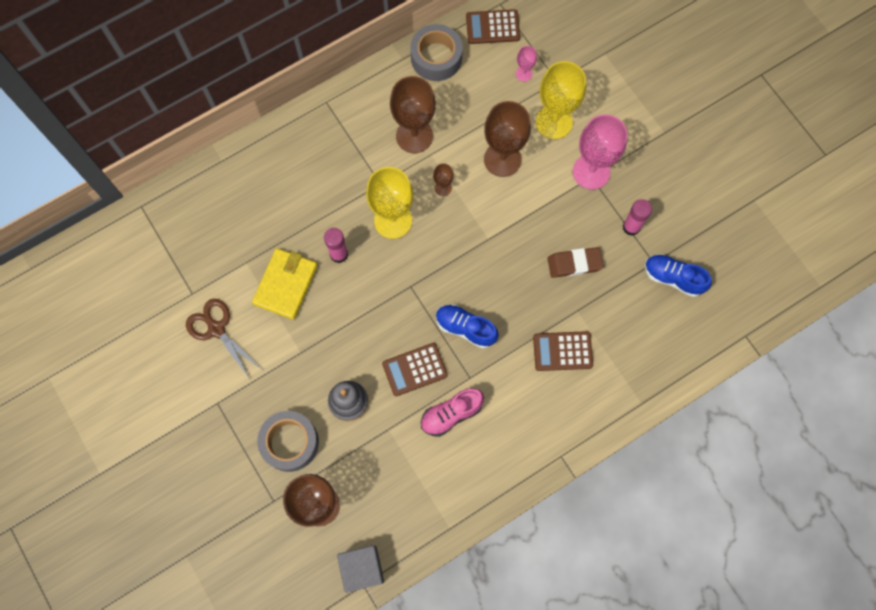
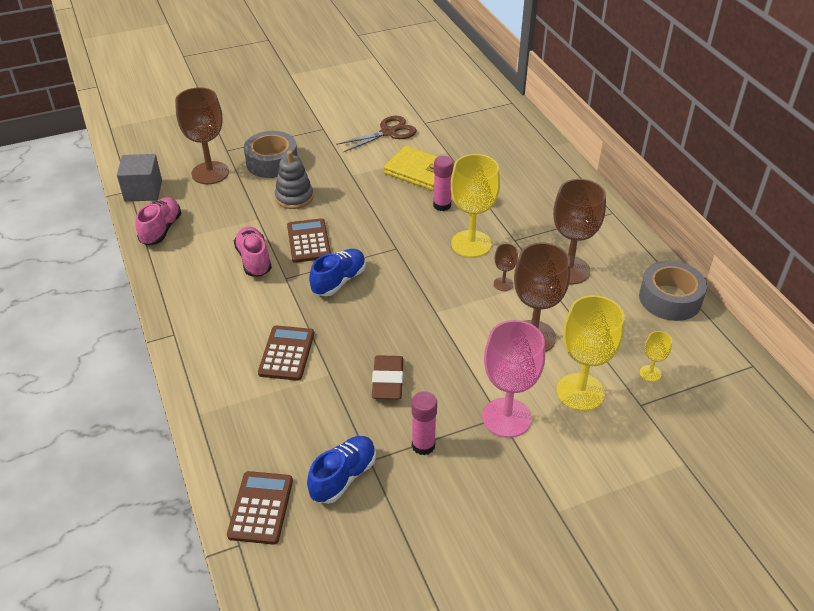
camera: 100 degrees right, 30 degrees down
(423, 523) = (161, 230): none -> pink shoe
(492, 27) = (716, 353): brown calculator -> brown calculator (260, 508)
(524, 74) = (650, 373): pink goblet -> yellow goblet

